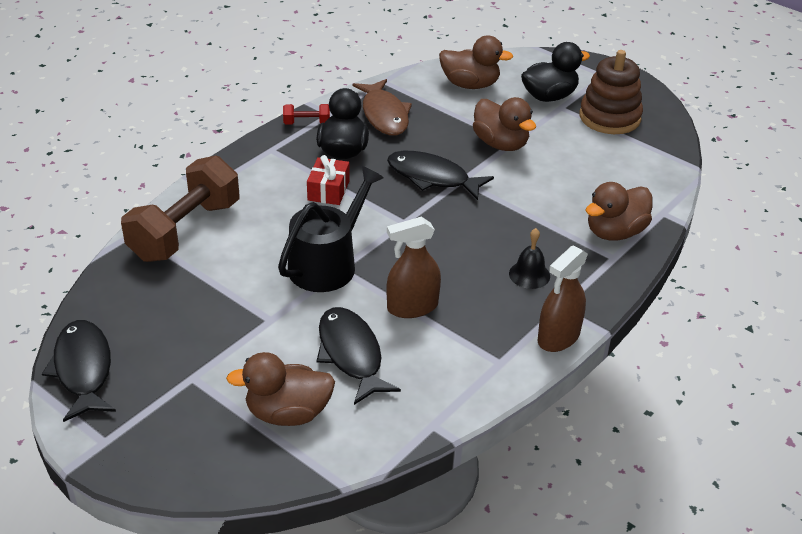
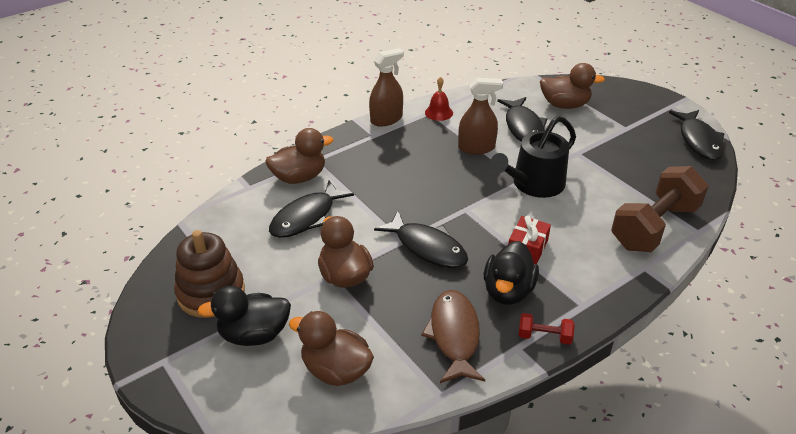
camera: 165 degrees left, 0 degrees up
(486, 363) = (438, 112): none -> red bell
(529, 274) = (384, 157): black bell -> none
(573, 189) = (306, 217): none -> black fish

